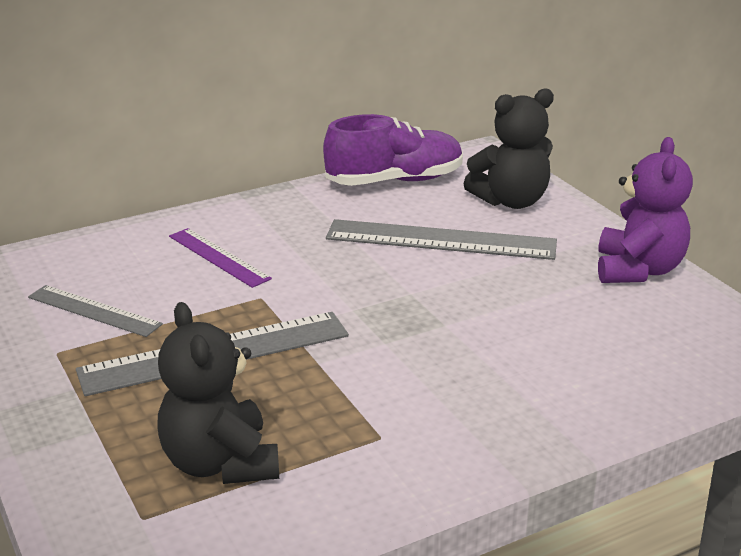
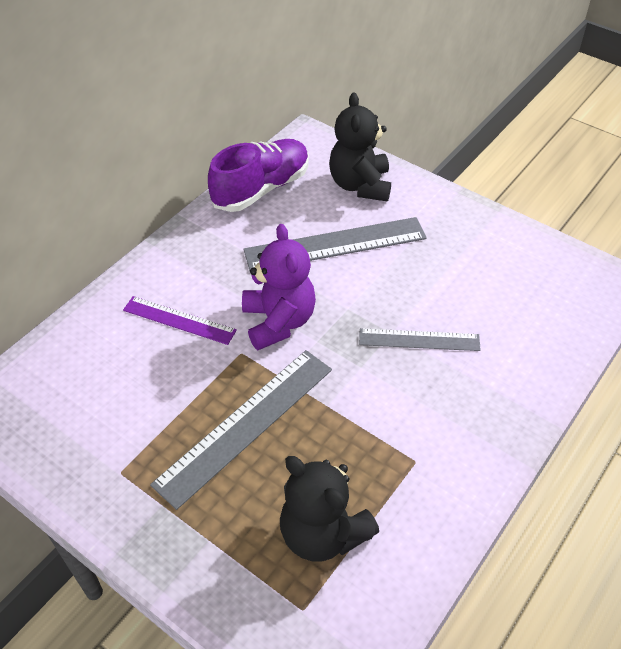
camera: 25 degrees left, 20 degrees up
(94, 310) = (119, 415): grey ruler -> grey ruler (419, 339)
(511, 201) = (360, 185): black teddy bear -> black teddy bear turned 135 degrees clockwise
(638, 270) = (486, 231): purple teddy bear -> purple teddy bear (278, 322)

